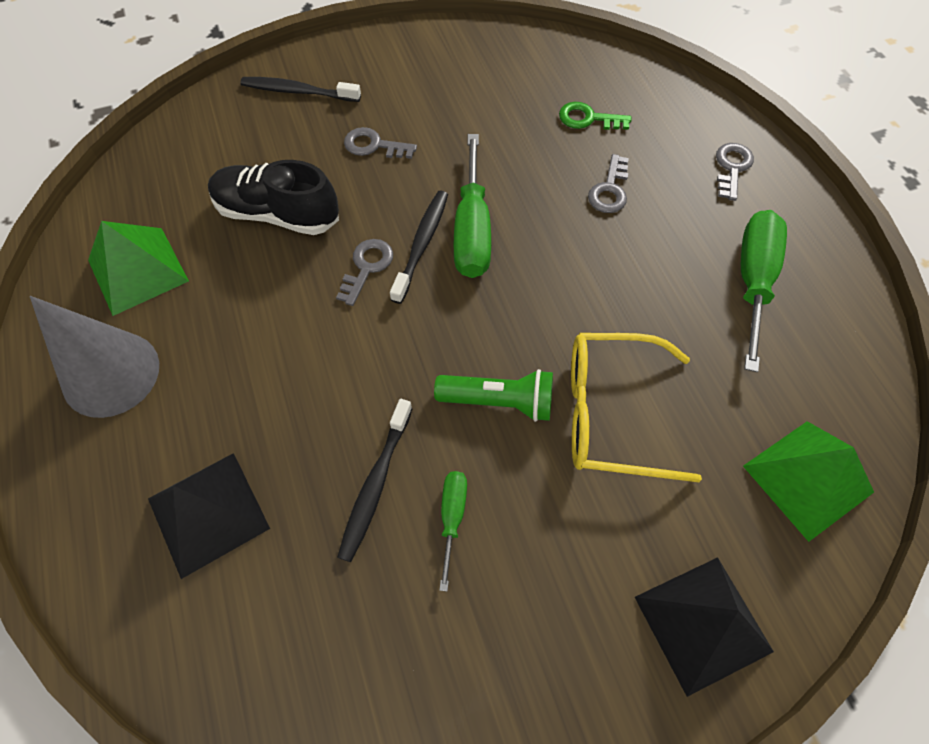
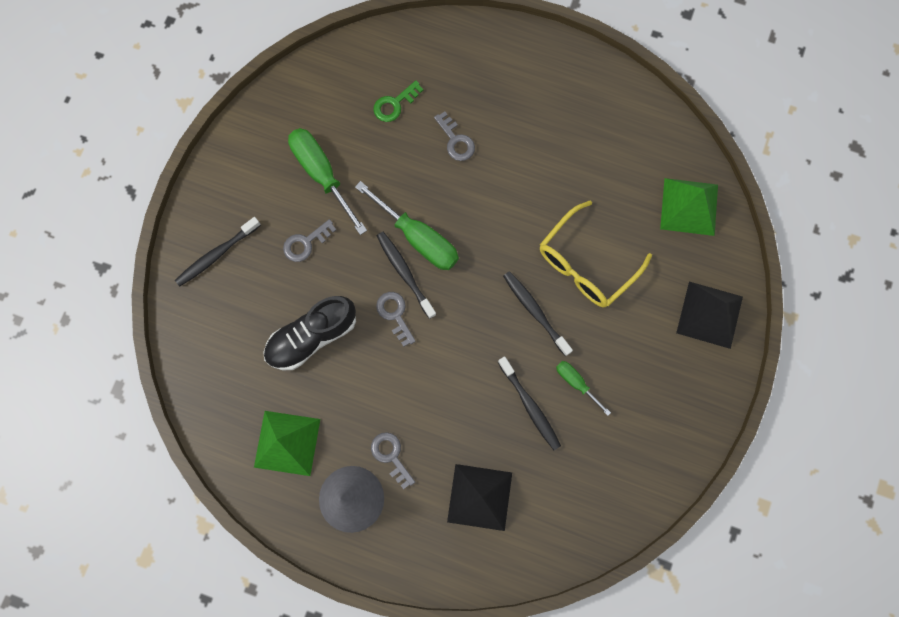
camera: 50 degrees left, 15 degrees up
(499, 401) = (535, 312): green flashlight -> black toothbrush
(732, 168) = (498, 62): grey key -> grey key (391, 456)
(753, 281) = (574, 125): green screwdriver -> green screwdriver (321, 174)

